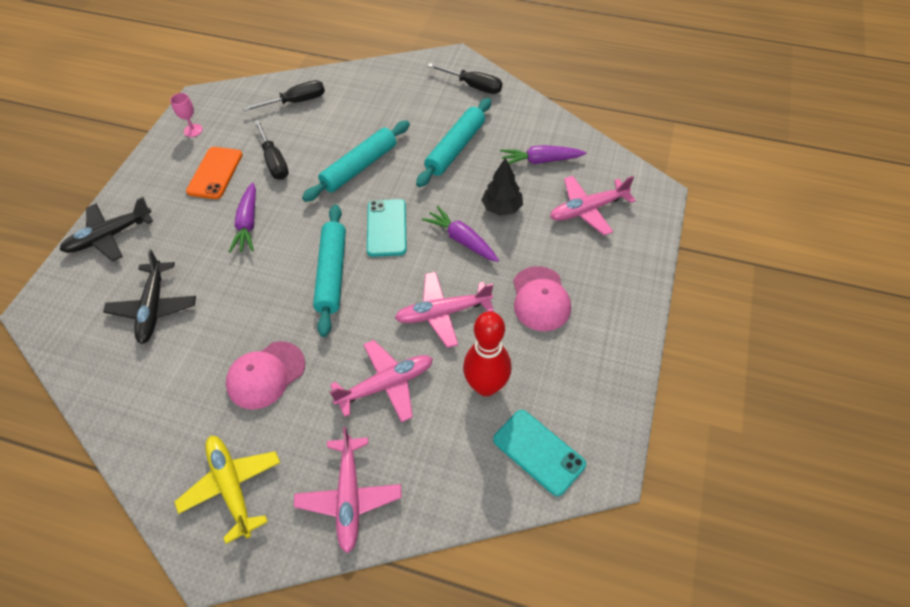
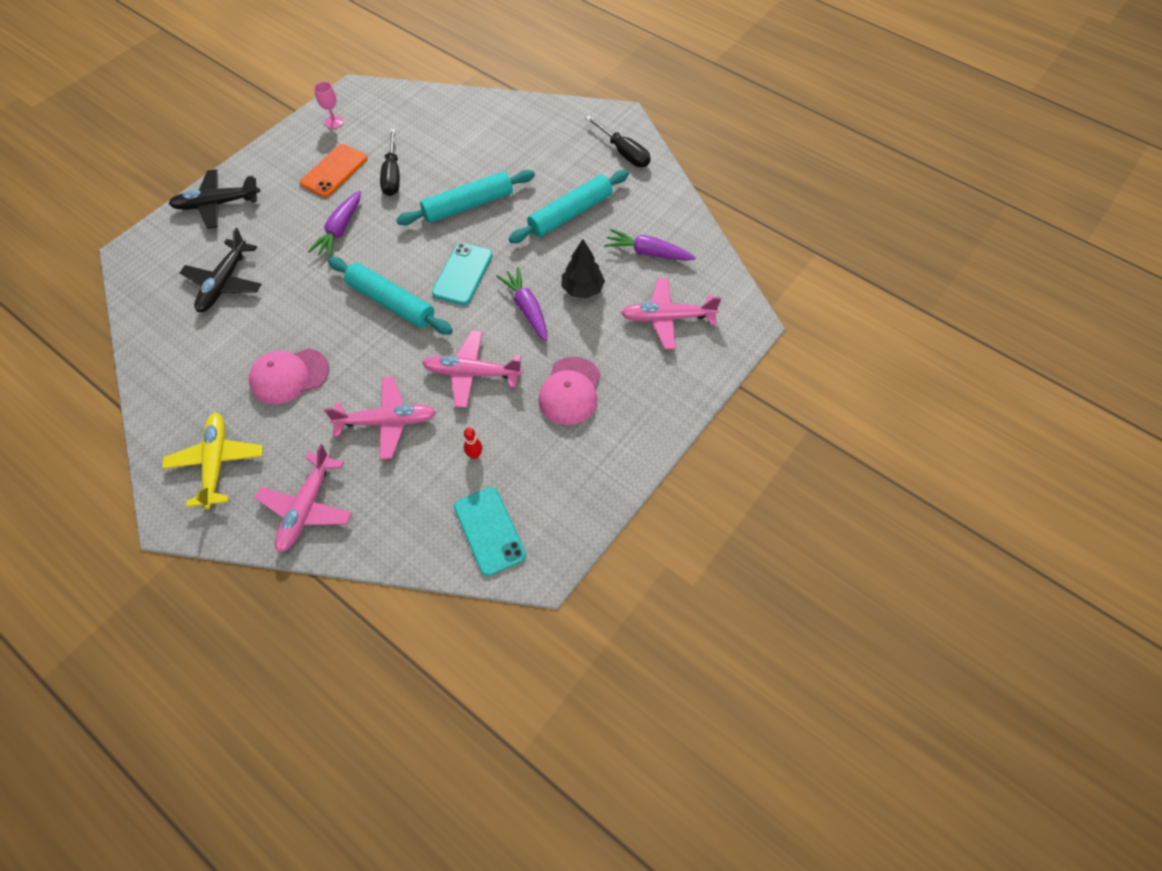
camera: 20 degrees right, 5 degrees up
(296, 102) = (441, 120): black screwdriver -> none
(332, 273) = (391, 302): turquoise rolling pin -> turquoise rolling pin turned 75 degrees counterclockwise
(486, 386) = (474, 455): red bowling pin -> red bowling pin, size x0.40

